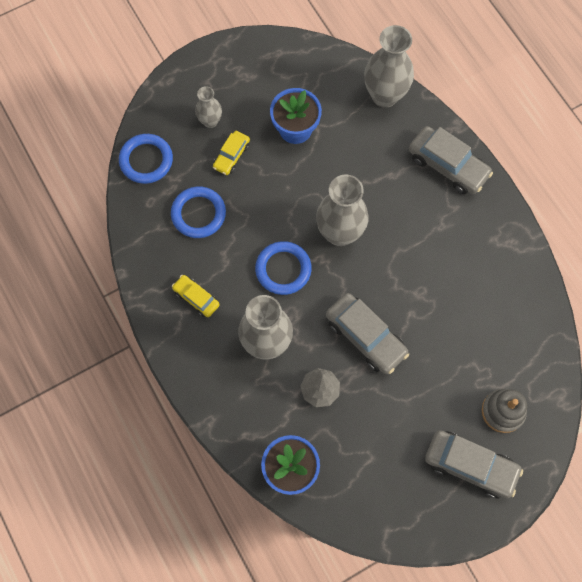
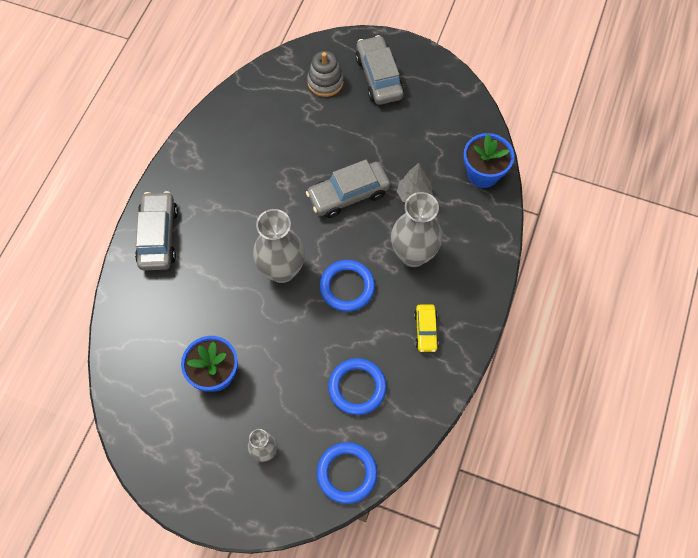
camera: 130 degrees left, 5 degrees down
(231, 156) = (283, 405): yellow car -> none
(366, 336) = (348, 195): grey car -> grey car turned 120 degrees counterclockwise
(384, 95) = (126, 328): grey vase -> none

